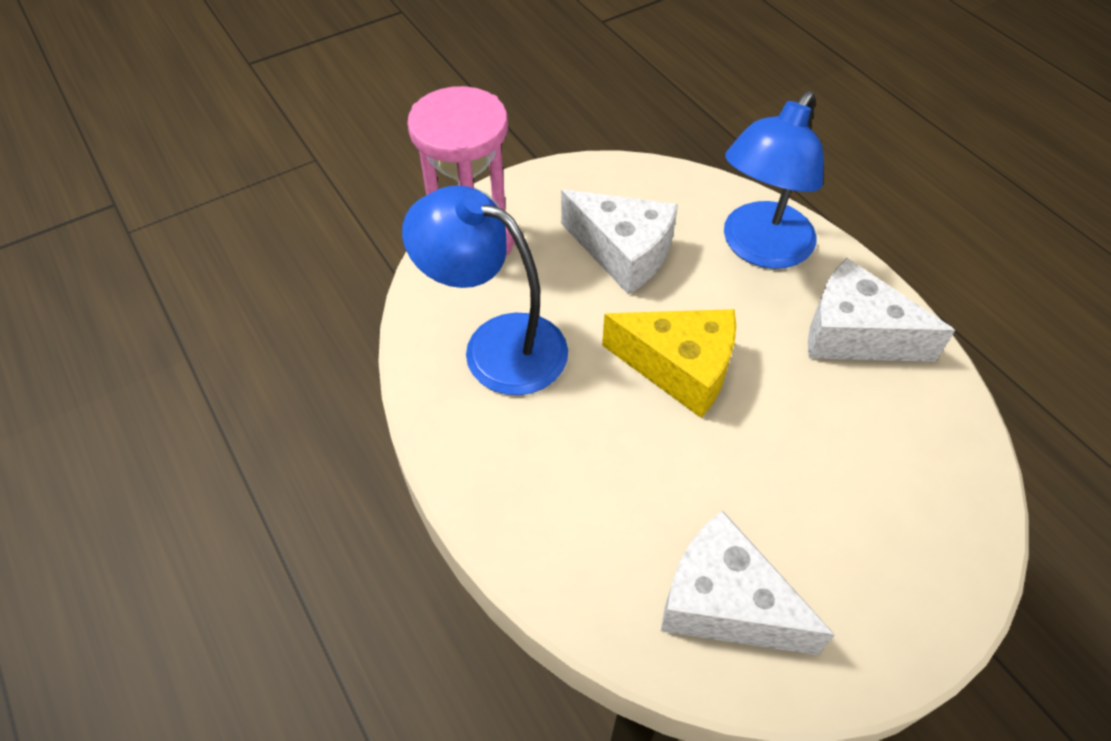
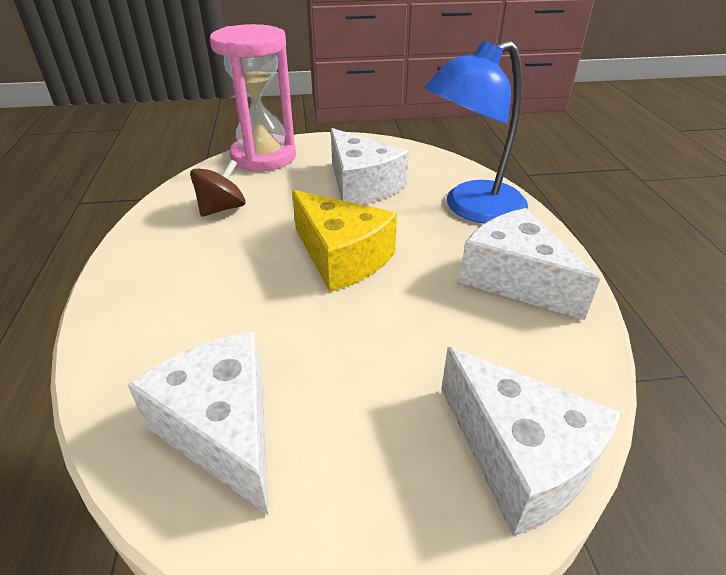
camera: 25 degrees right, 15 degrees down
(496, 345) = (222, 208): blue lamp -> brown spinning top
(958, 523) = (519, 458): none -> white cheese

